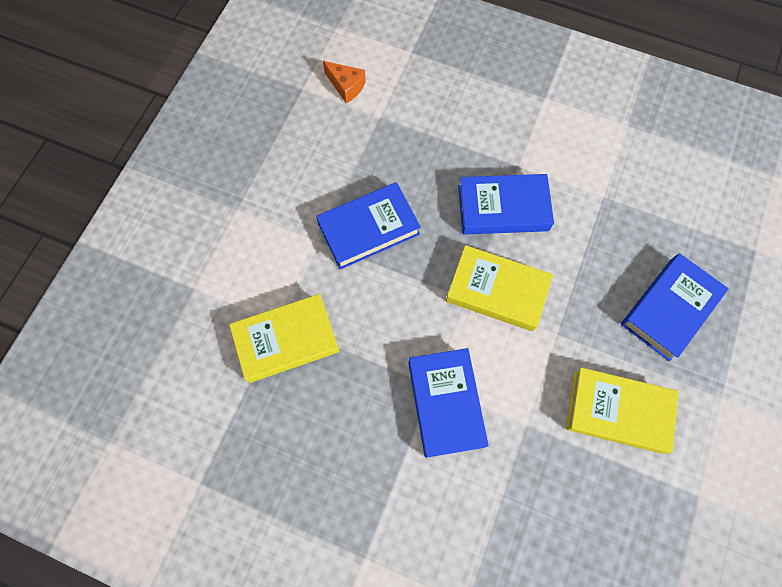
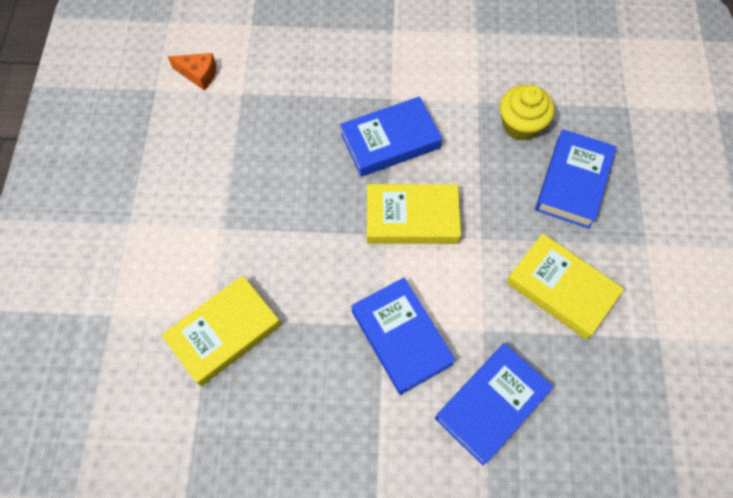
camera: 20 degrees left, 5 degrees down
(368, 229) = (268, 200): blue book -> blue book (491, 404)
(617, 411) = (561, 289): yellow book -> yellow book turned 45 degrees clockwise
(637, 233) = (520, 125): none -> yellow cupcake

